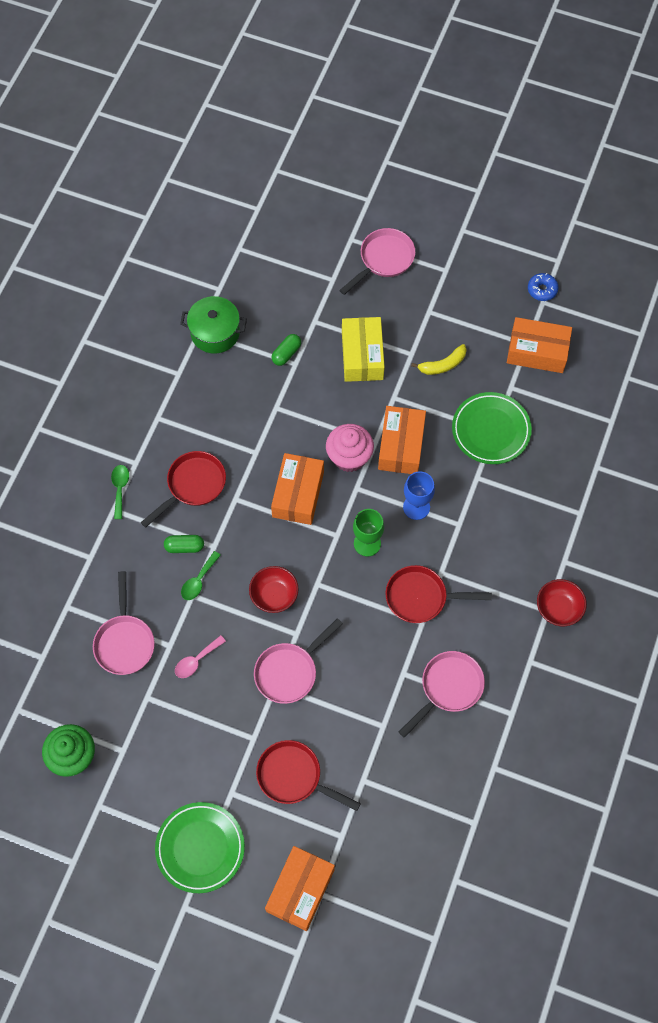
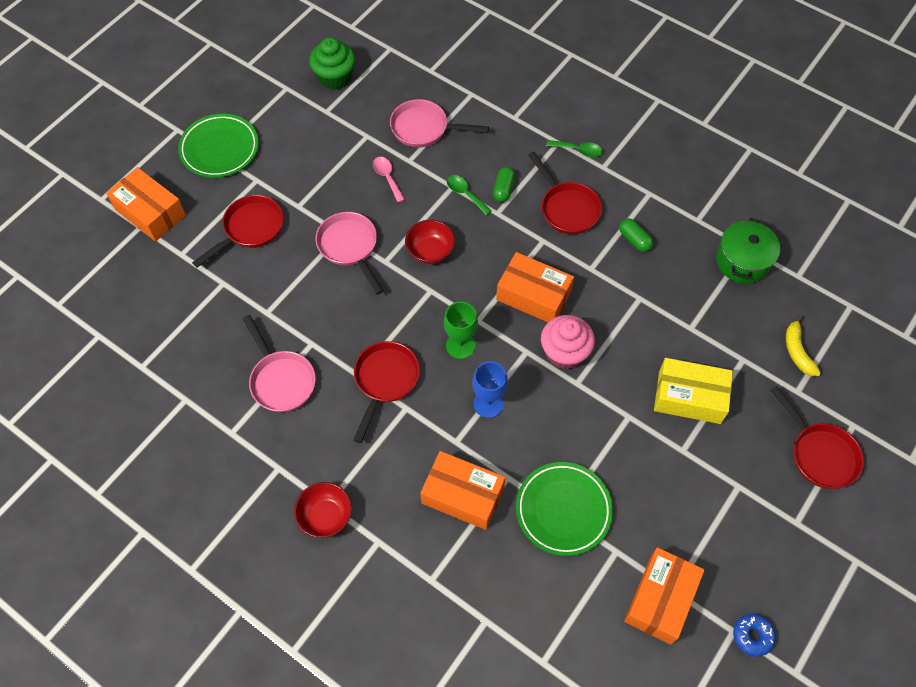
camera: 105 degrees right, 5 degrees down
(286, 353) = (705, 322): green capsule -> green capsule (634, 240)
(383, 260) = (819, 454): pink pan -> red pan
(401, 446) = (566, 408): orange box -> orange box (462, 495)
(442, 365) = (662, 481): yellow banana -> yellow banana (797, 351)

